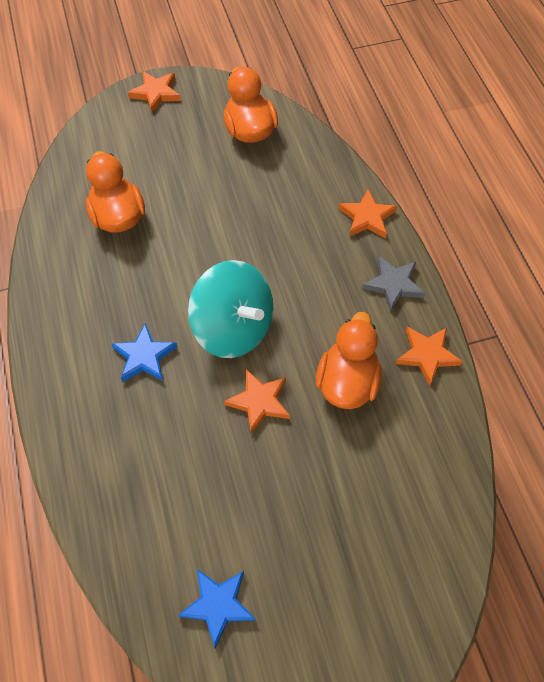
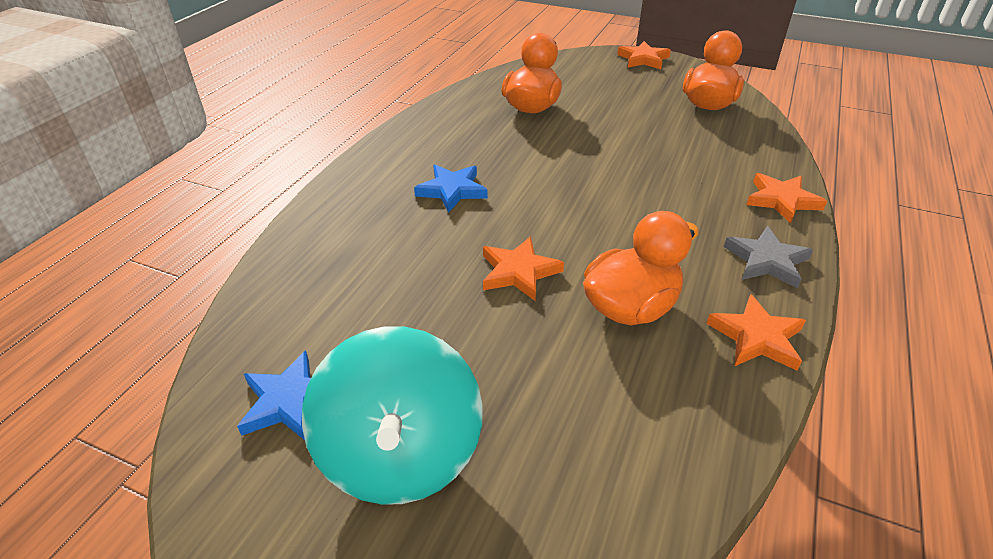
camera: 40 degrees right, 20 degrees down
(233, 328) = (553, 211): turquoise spinning top -> turquoise spinning top (400, 454)

